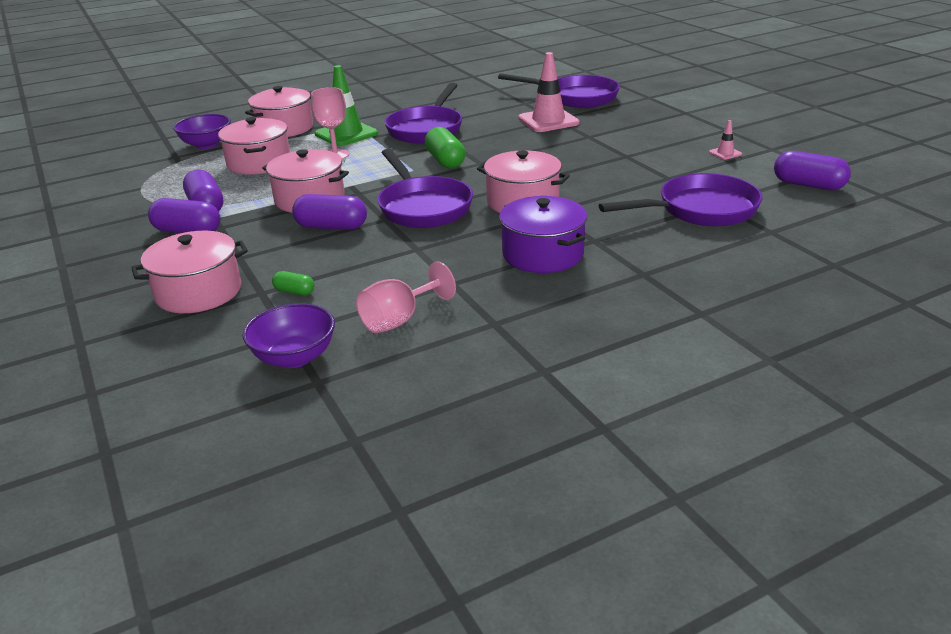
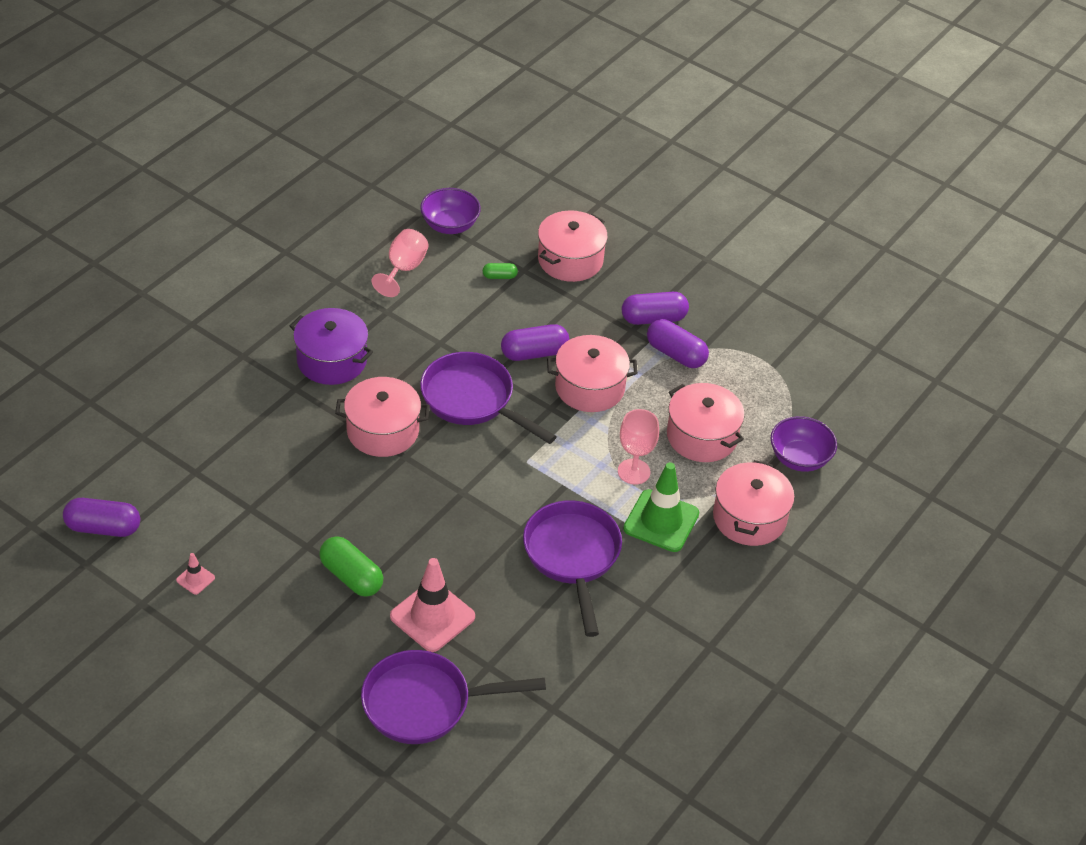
camera: 150 degrees right, 15 degrees up
(445, 161) = (503, 488): green capsule -> green capsule (351, 576)
(700, 210) = (209, 456): purple pan -> none

